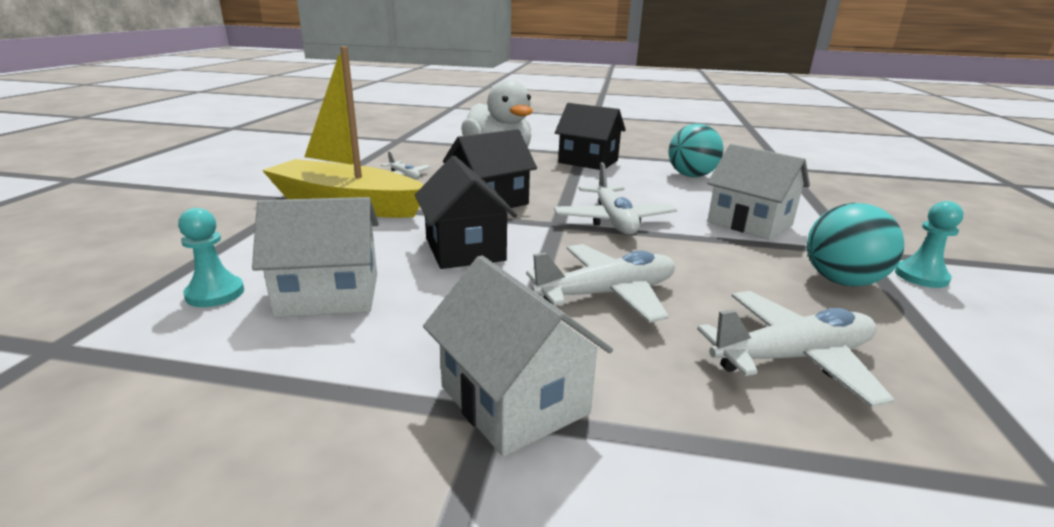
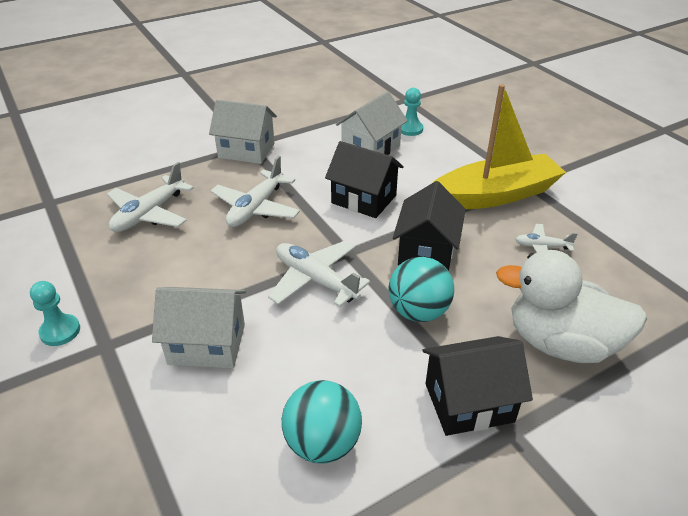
camera: 140 degrees right, 15 degrees up
(841, 281) = (122, 292): turquoise ball -> turquoise ball (418, 312)

